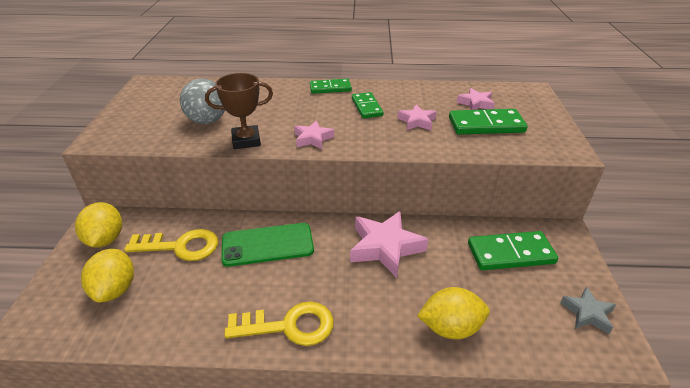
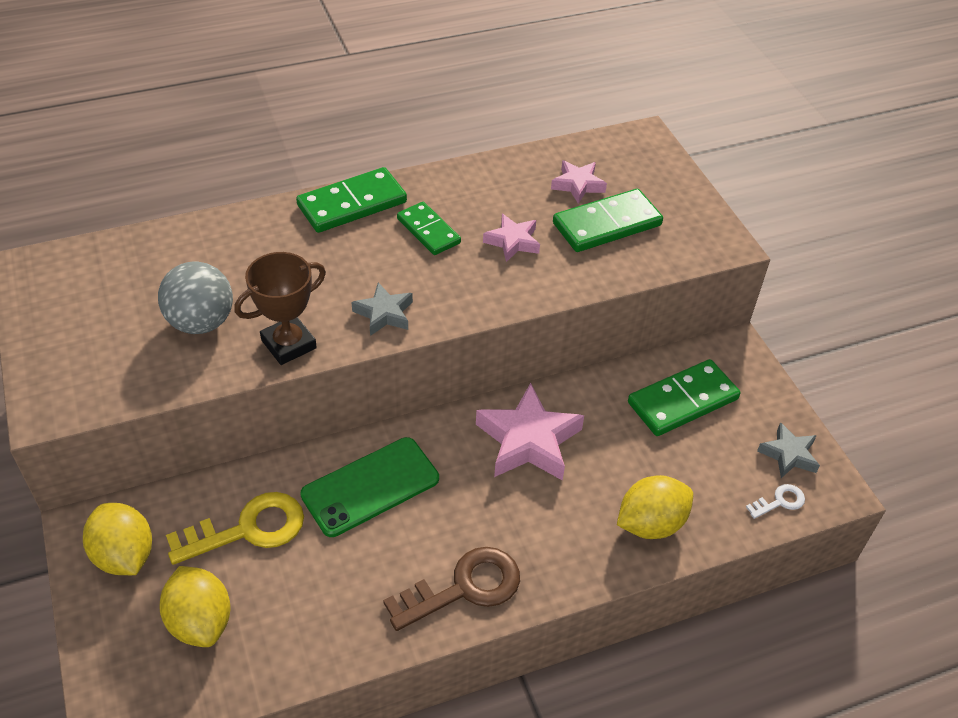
camera: 25 degrees left, 10 degrees up
(289, 326) = (464, 588): yellow key -> brown key
(313, 139) = (384, 313): pink star -> grey star
(330, 88) = (352, 204): green domino -> green domino, size x1.52
(568, 346) = (780, 501): none -> white key

